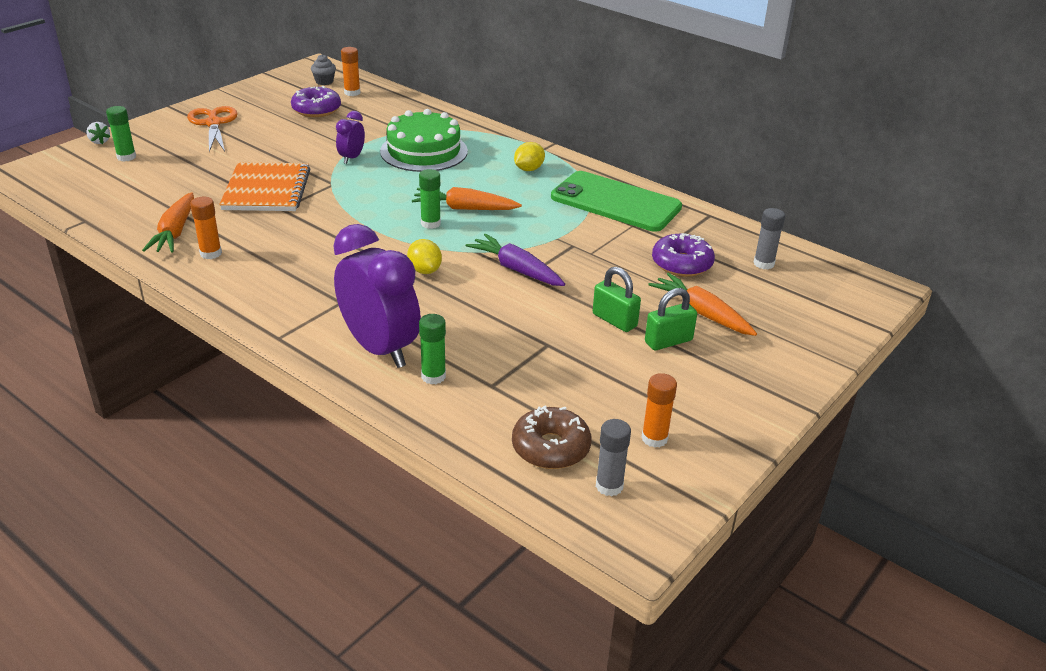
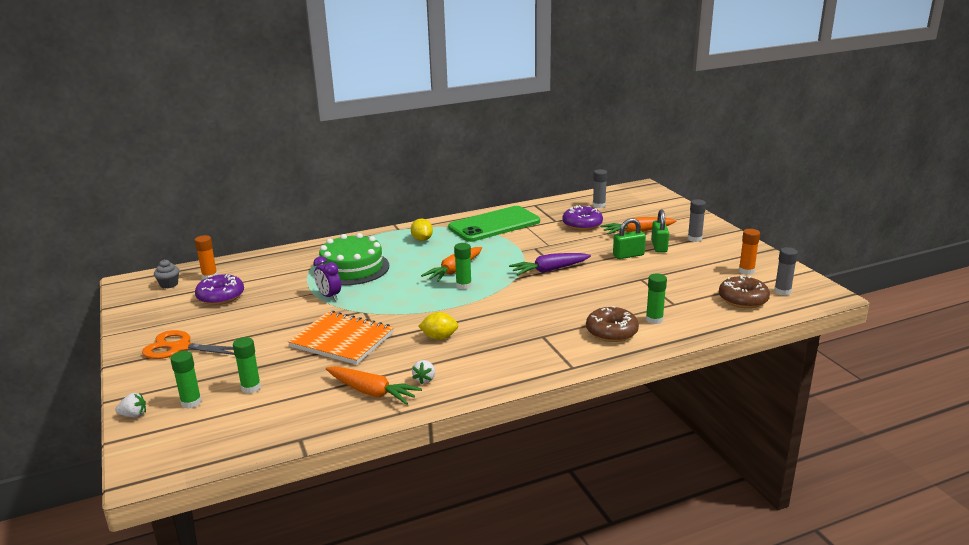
camera: 60 degrees left, 10 degrees down
(160, 174) = (251, 388): none -> green glue stick
(211, 253) = (425, 379): orange glue stick -> white strawberry
(379, 349) = (611, 332): purple clock -> brown donut
(424, 270) = (525, 299): yellow lemon -> yellow lemon (439, 337)
(729, 369) = (694, 239): none -> grey glue stick

